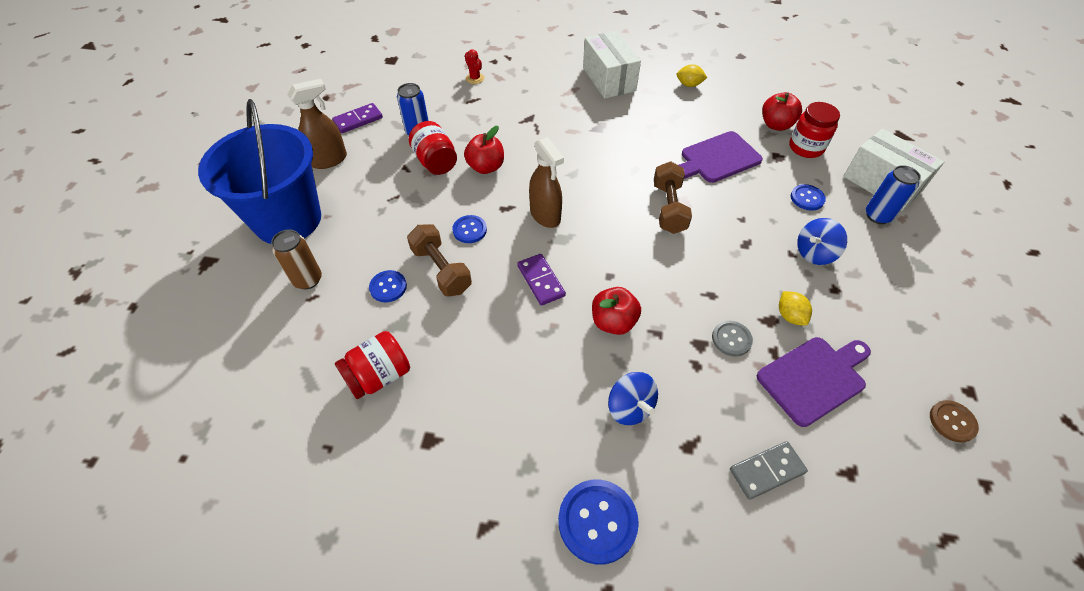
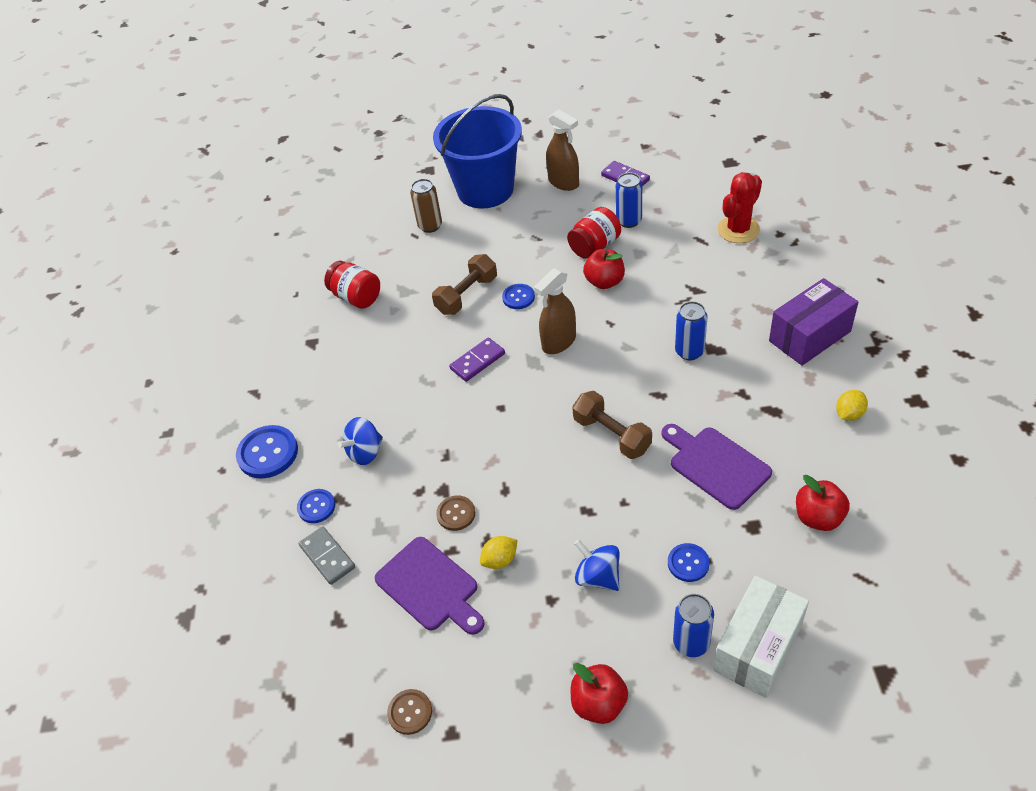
camera: 80 degrees right, 5 degrees down
(388, 287) = (438, 271): blue button -> blue button (316, 507)
(475, 78) = (738, 230): red cactus -> red cactus, size x1.91
(595, 140) = (689, 351): none -> blue can
(609, 79) = (809, 336): white box -> purple box
(613, 322) = (448, 422): red apple -> red apple (599, 703)
(669, 208) = (612, 435): brown dumbbell -> brown dumbbell turned 60 degrees clockwise
(689, 85) = (849, 414): yellow lemon -> yellow lemon turned 45 degrees clockwise
(731, 339) = (456, 514): grey button -> brown button
(806, 148) = (787, 555): red jar -> none

